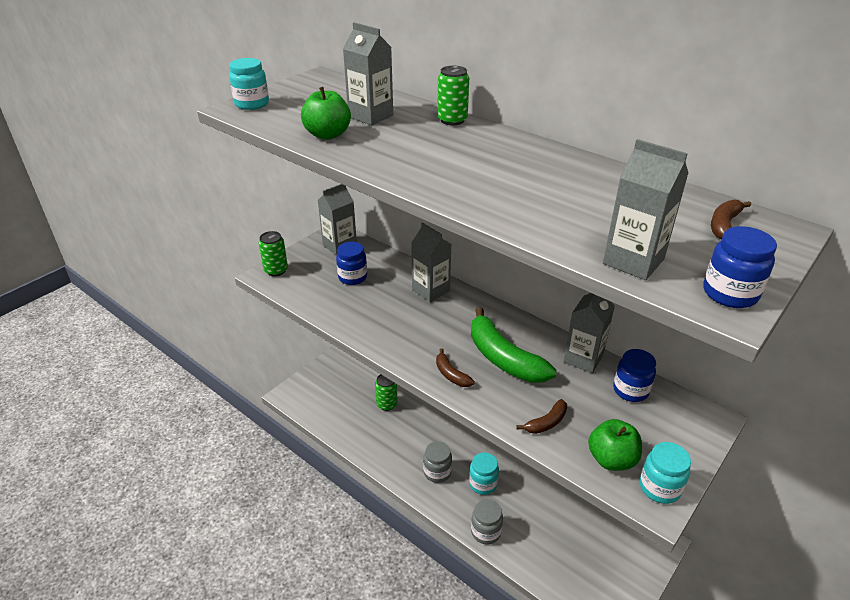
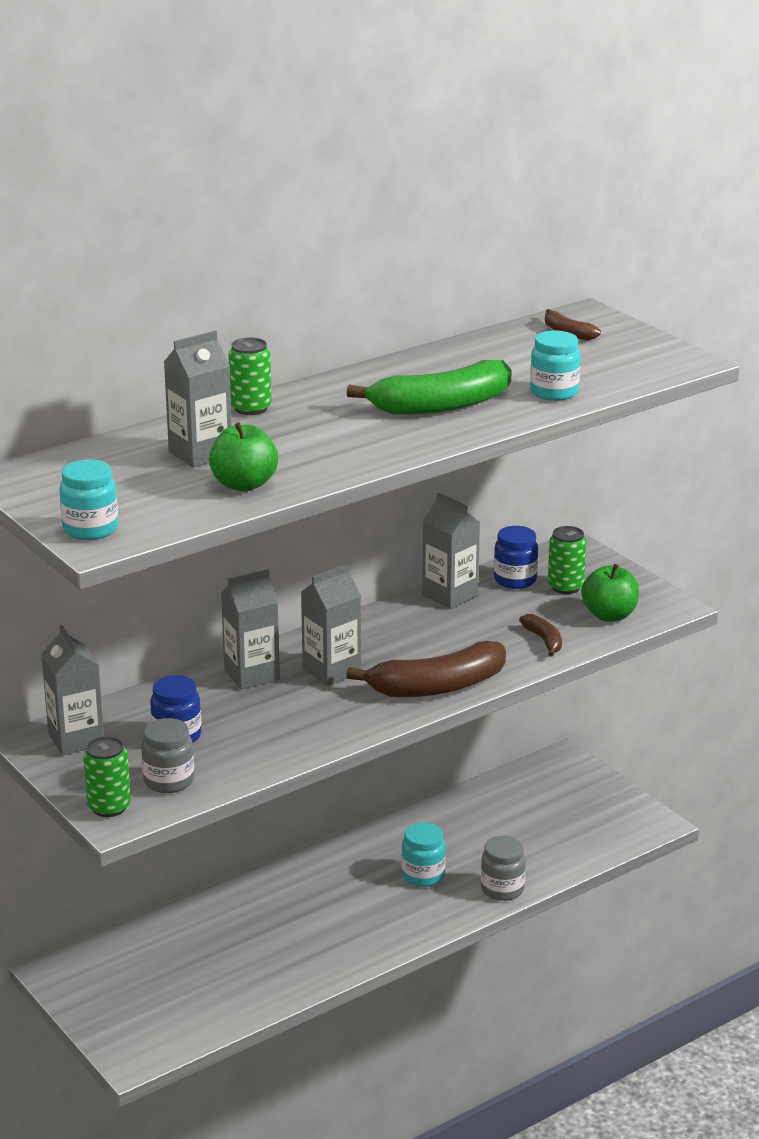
camera: 75 degrees left, 10 degrees down
(387, 404) = (220, 943): green can -> green can (565, 587)
(437, 472) = (385, 913): grey jar -> grey jar (169, 781)
(451, 375) = (438, 686): brown banana -> brown banana, size x2.10
(503, 358) = (425, 646): green banana -> green banana (442, 405)
(633, 261) = (611, 379): grey carton -> grey carton (331, 671)
(659, 488) = (653, 599): turquoise jar -> turquoise jar (554, 392)
(730, 293) = (671, 356): blue jar -> none

